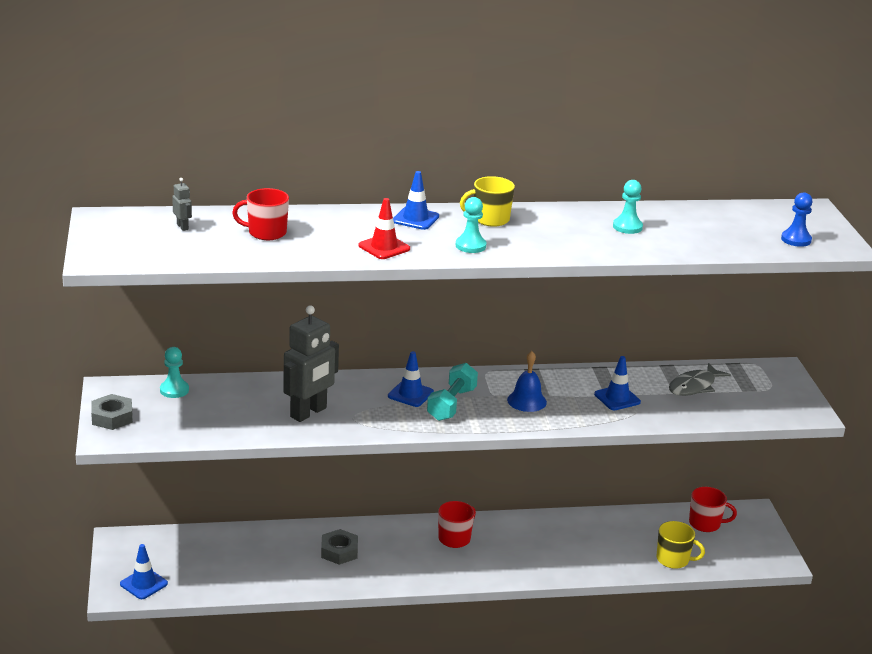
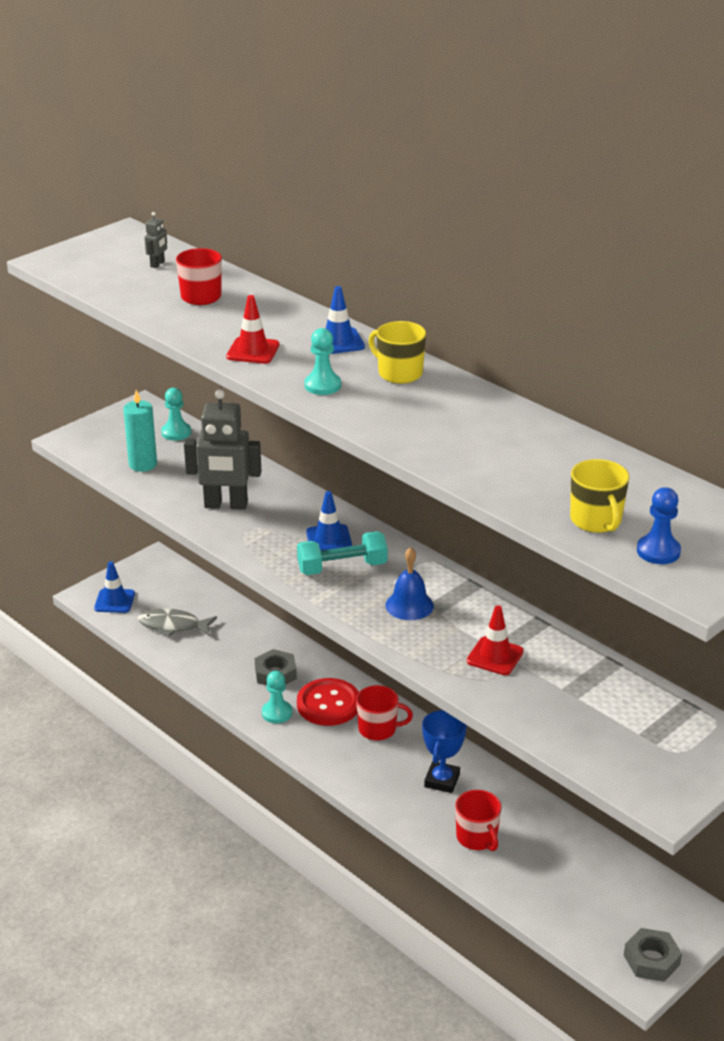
camera: 55 degrees right, 5 degrees up
(112, 417) = (101, 428): grey nut -> grey nut (651, 960)
(198, 422) = (143, 464): none -> turquoise candle
(403, 545) = (328, 704): none -> red button
(536, 539) = (442, 780): none -> blue trophy
(617, 398) = (495, 656): blue traffic cone -> red traffic cone
(627, 227) = (508, 444): turquoise pawn -> turquoise pawn (277, 713)
(673, 559) = (531, 893): yellow mug -> yellow mug (596, 520)
(694, 386) = (596, 697): grey fish -> grey fish (173, 625)
(705, 524) = (629, 889): red mug -> red mug (477, 838)

